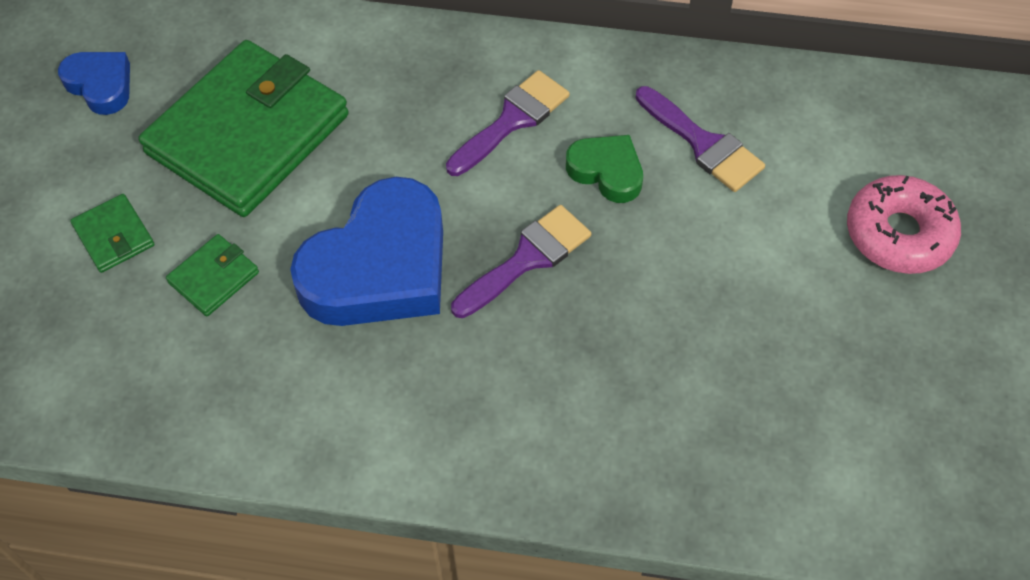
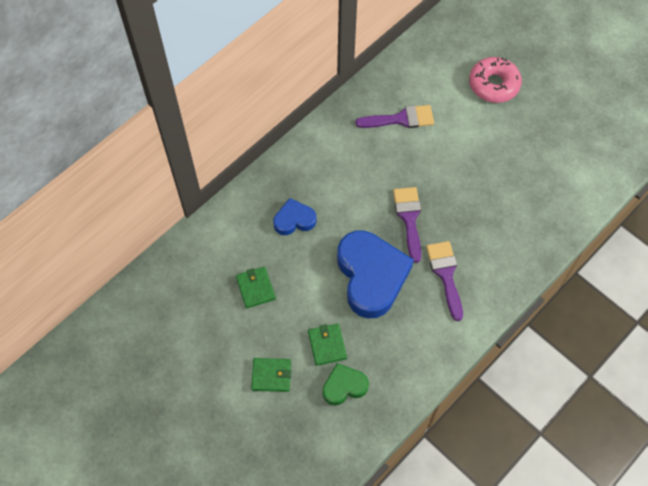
camera: 55 degrees left, 5 degrees up
(100, 85) = (172, 337): blue heart -> blue heart (294, 220)
(248, 134) = (255, 288): green wallet -> green wallet, size x0.41
(512, 120) = (333, 179): purple brush -> purple brush (445, 275)
(606, 171) = (387, 162): green heart -> green heart (344, 386)

